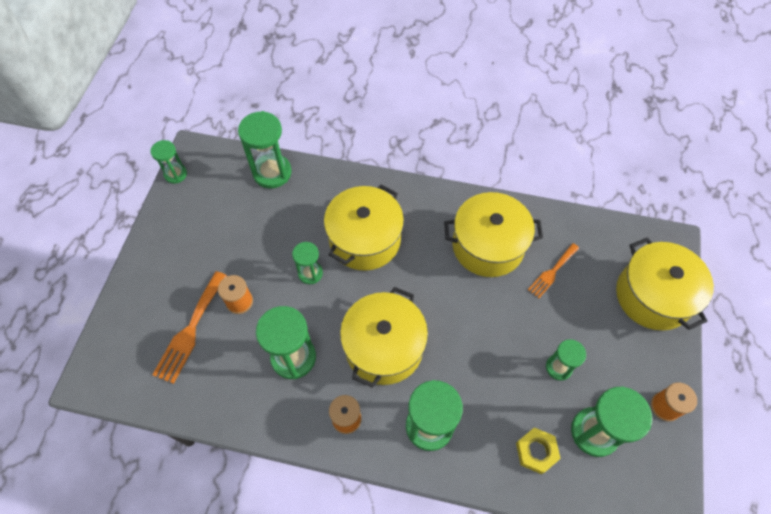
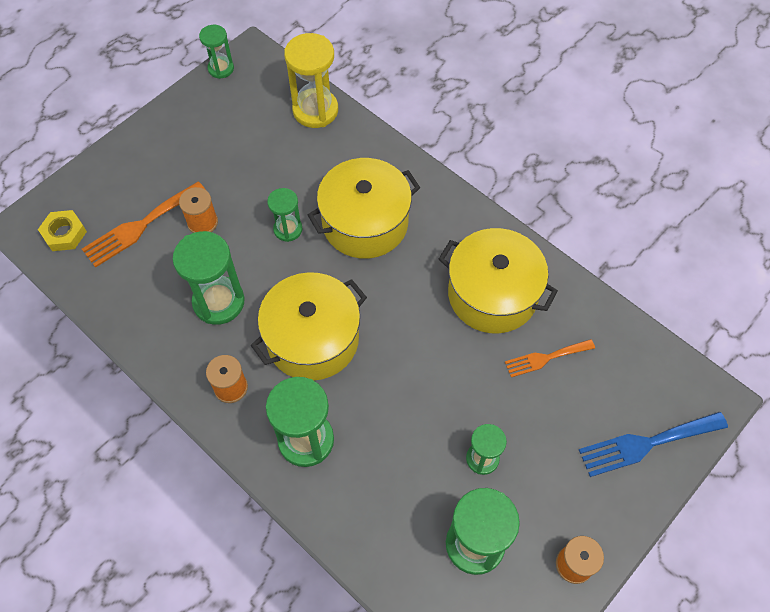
camera: 30 degrees right, 0 degrees up
(272, 172) = (315, 110): green hourglass -> yellow hourglass
(536, 451) = (398, 527): yellow nut -> yellow nut (64, 233)
(653, 296) = (646, 444): yellow pot -> blue fork

